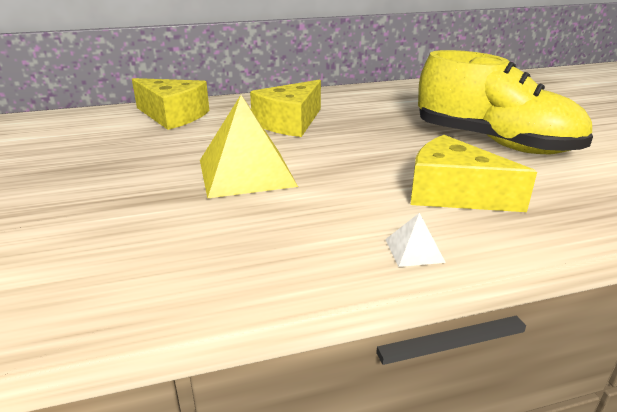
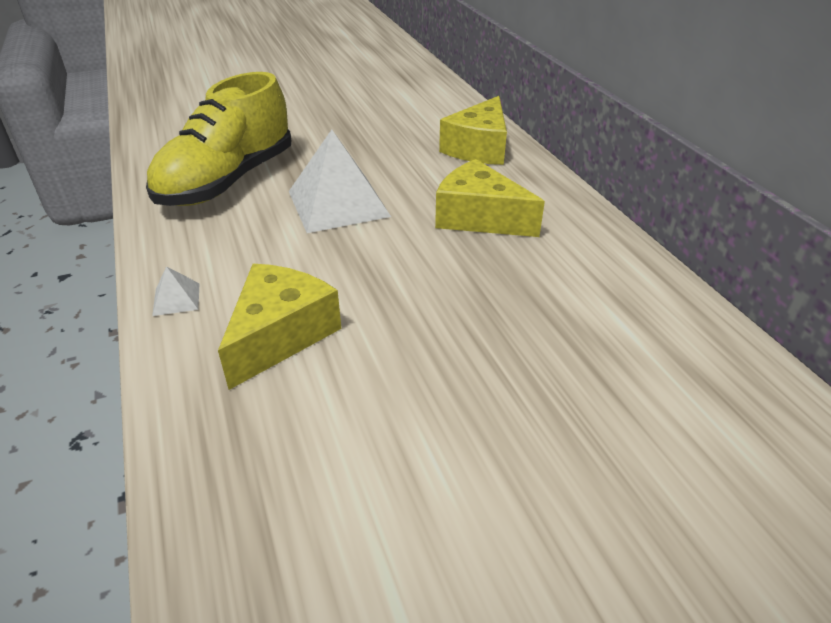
camera: 85 degrees right, 10 degrees up
(246, 172) = (338, 203): yellow pyramid -> white pyramid
(494, 142) = (445, 398): yellow shoe -> yellow shoe (227, 181)

